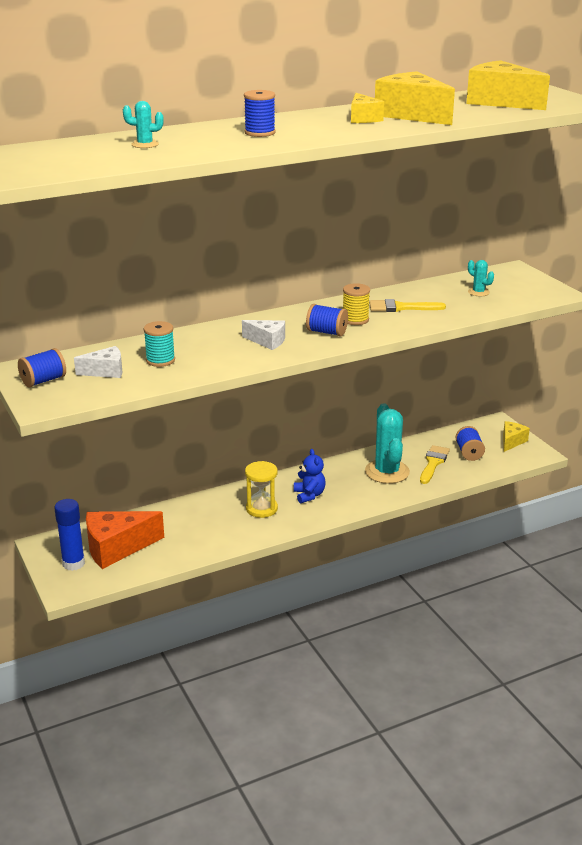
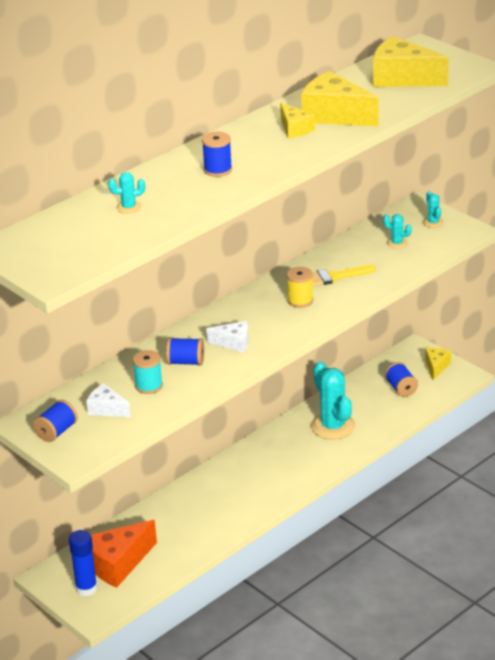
camera: 15 degrees left, 5 degrees up
(106, 371) = (107, 409): white cheese -> white cheese turned 120 degrees counterclockwise
(261, 509) = (233, 492): yellow hourglass -> none
(309, 495) = (271, 468): blue teddy bear -> none
(326, 332) = (282, 321): blue spool -> blue spool (186, 362)
(433, 463) = (372, 407): yellow brush -> none
(523, 282) = (433, 222): none -> turquoise cactus

